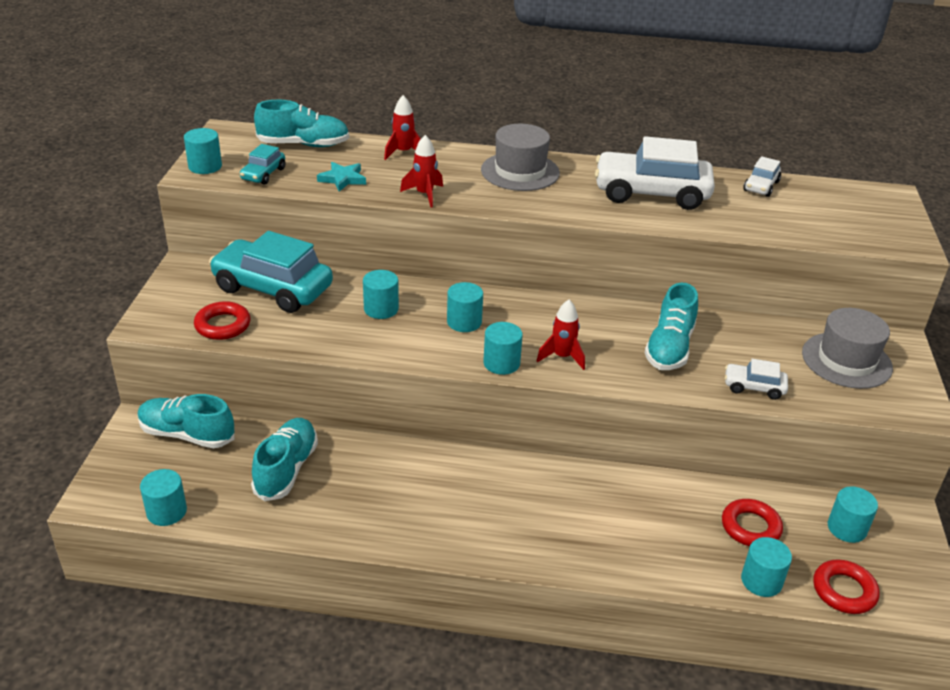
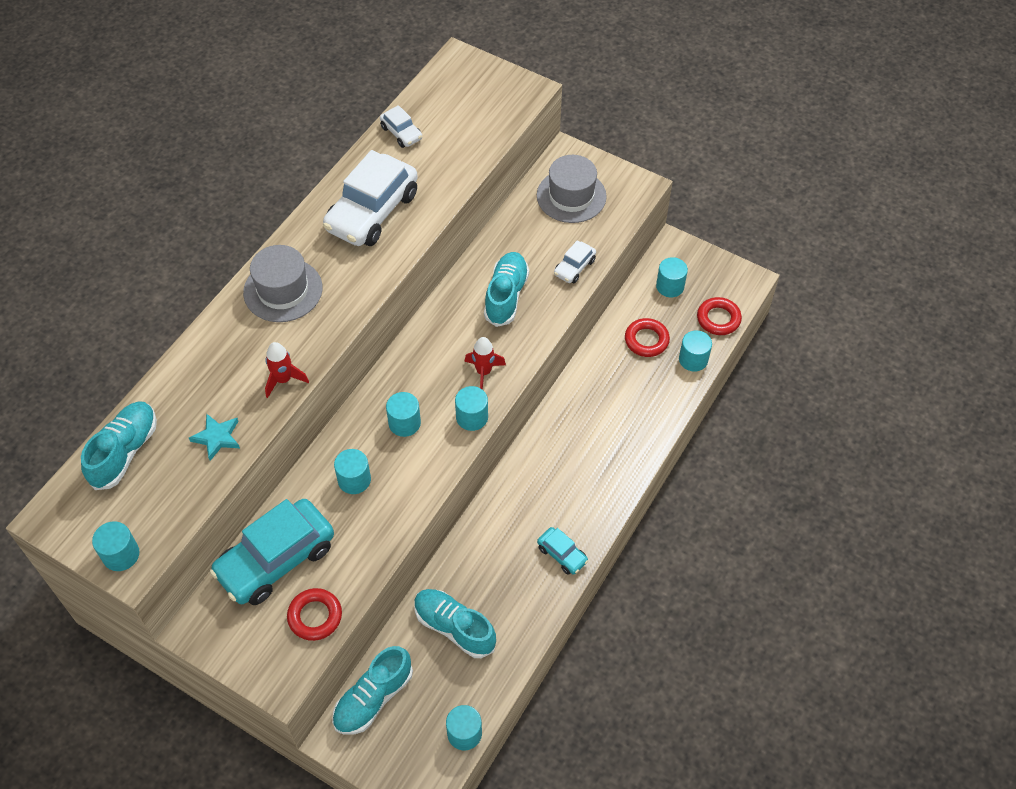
camera: 65 degrees left, 20 degrees up
(263, 174) = (168, 504): turquoise car -> turquoise car (562, 554)
(403, 152) = (192, 370): red rocket -> none
(669, 347) = (506, 296): turquoise shoe -> turquoise shoe turned 120 degrees counterclockwise

